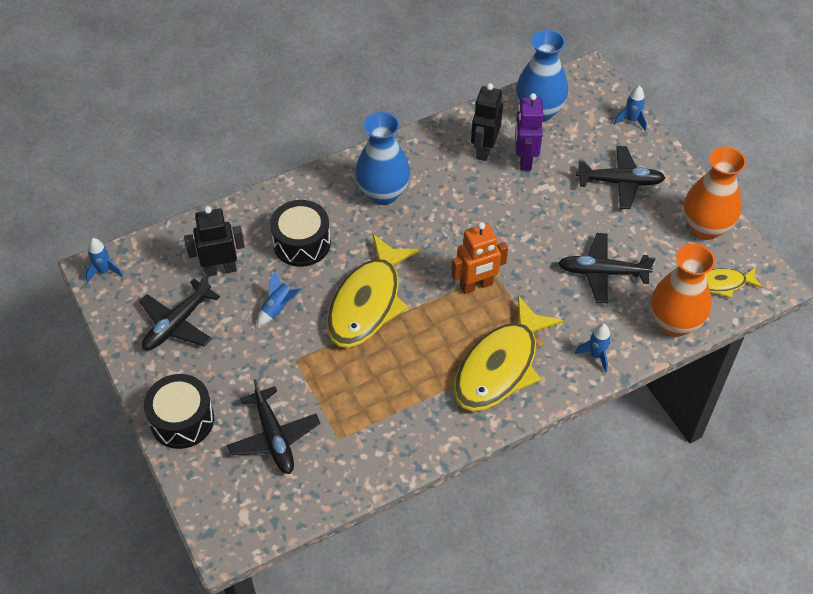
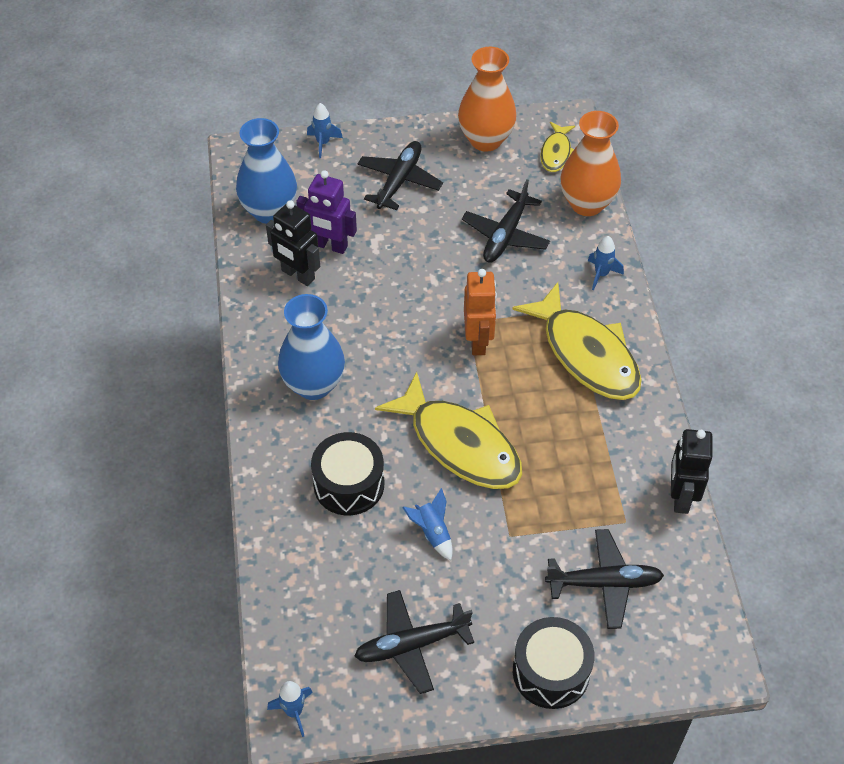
camera: 70 degrees left, 0 degrees up
(177, 324) = (411, 645): black plane -> black plane turned 105 degrees clockwise
(220, 269) = (350, 578): black robot -> black robot (680, 497)

